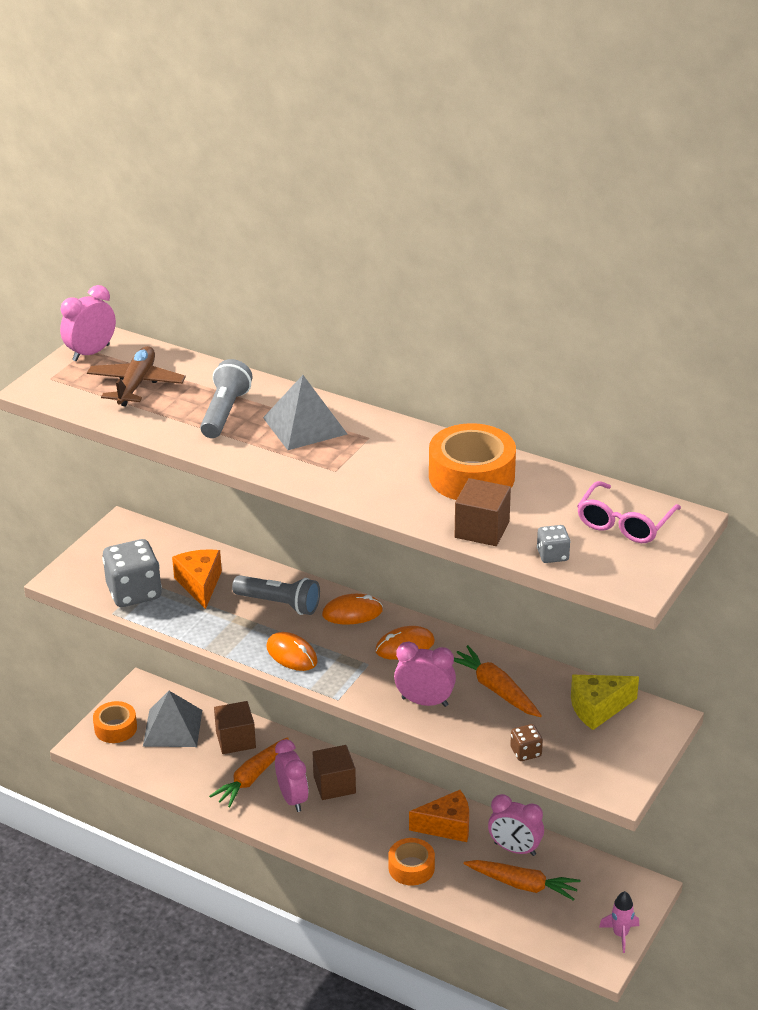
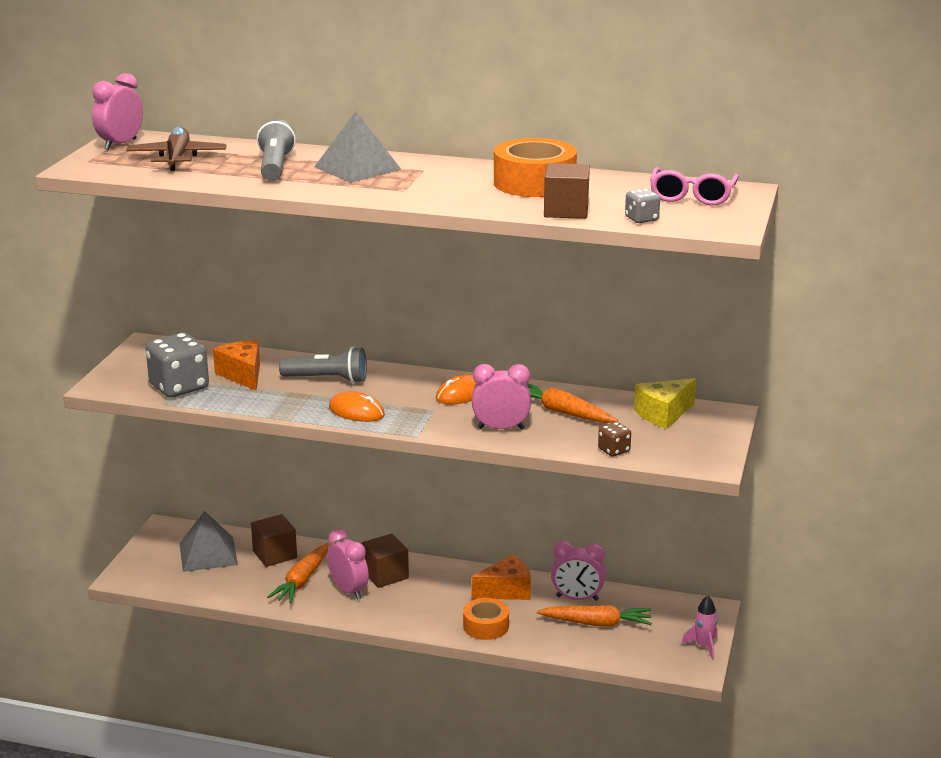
camera: 15 degrees left, 10 degrees down
(115, 728) = (150, 561): orange tape -> none
(352, 613) = (400, 377): orange mouse -> none

